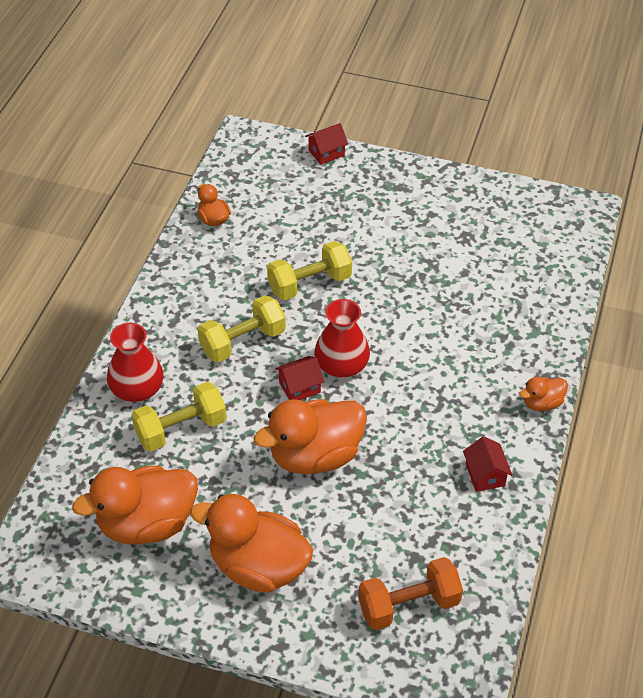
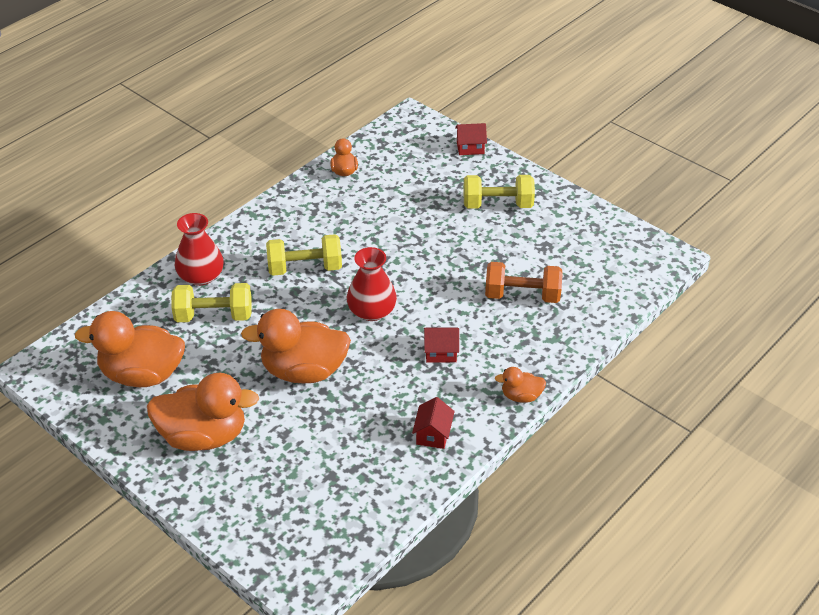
camera: 25 degrees right, 5 degrees down
(258, 566) = (203, 436): orange duck -> orange duck turned 135 degrees clockwise
(299, 387) = (326, 316): red house -> red house (441, 352)
(309, 284) = (388, 242): yellow dumbbell -> yellow dumbbell (497, 205)
(408, 605) = (301, 509): orange dumbbell -> orange dumbbell (522, 295)

